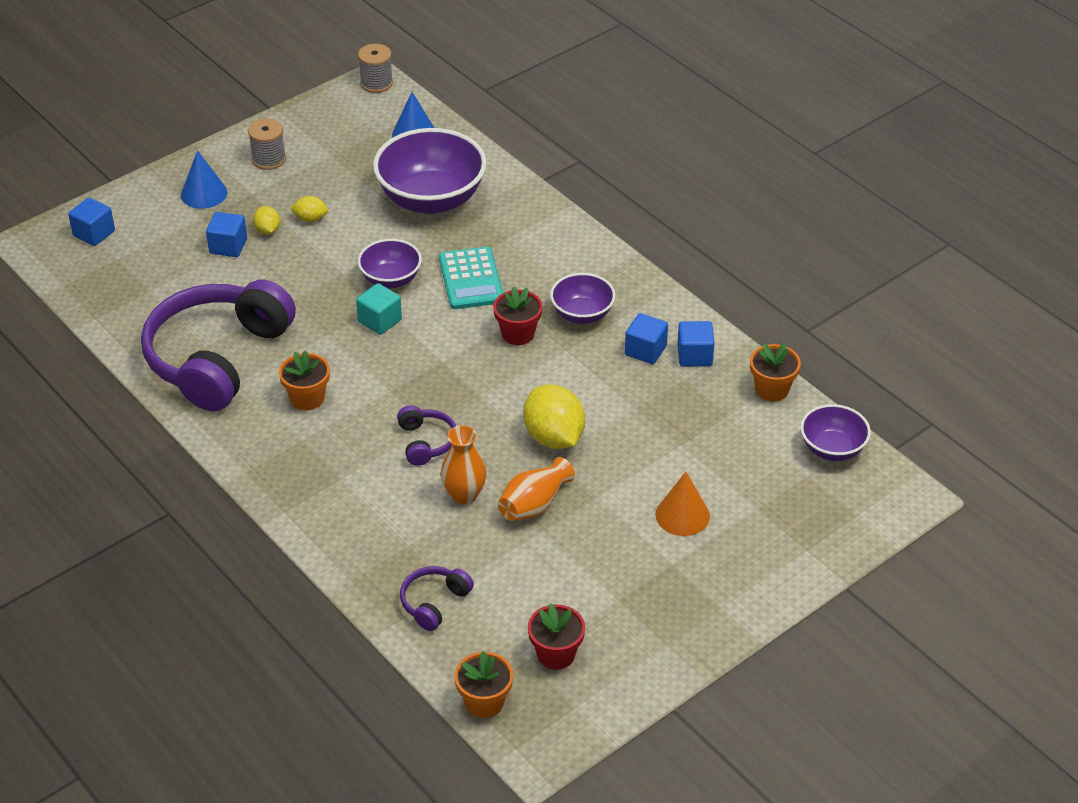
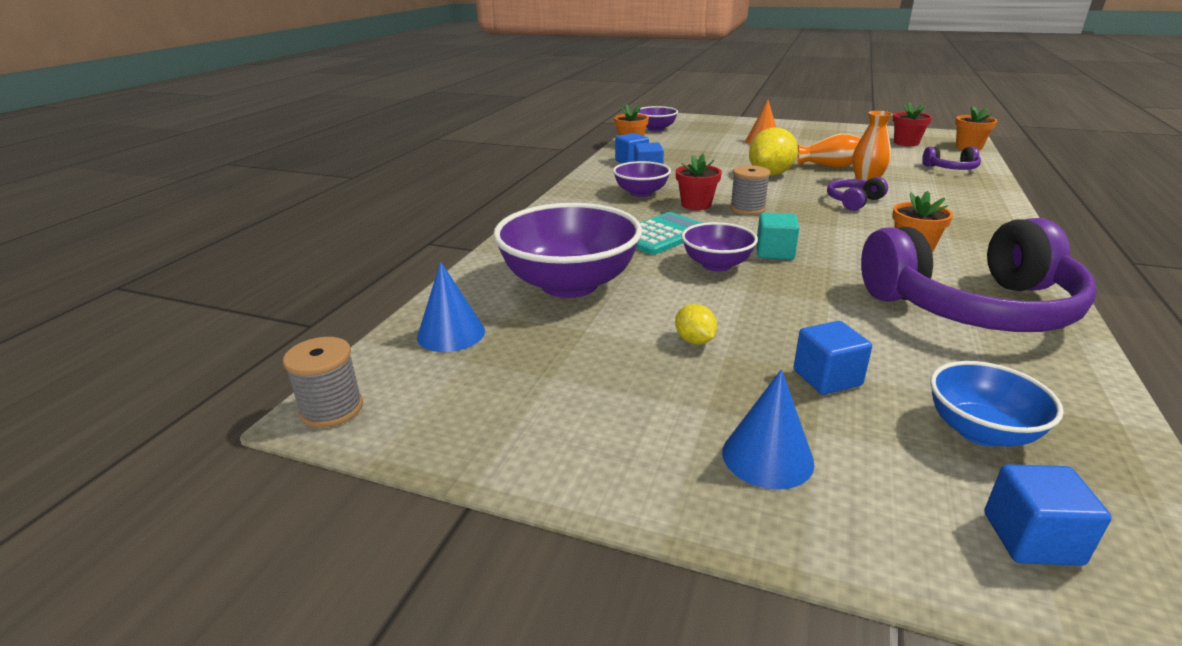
camera: 120 degrees left, 15 degrees down
(143, 267) = (980, 431): none -> blue bowl
(267, 230) = (756, 361): yellow lemon -> none
(269, 159) = (615, 430): grey spool -> grey spool (747, 209)

